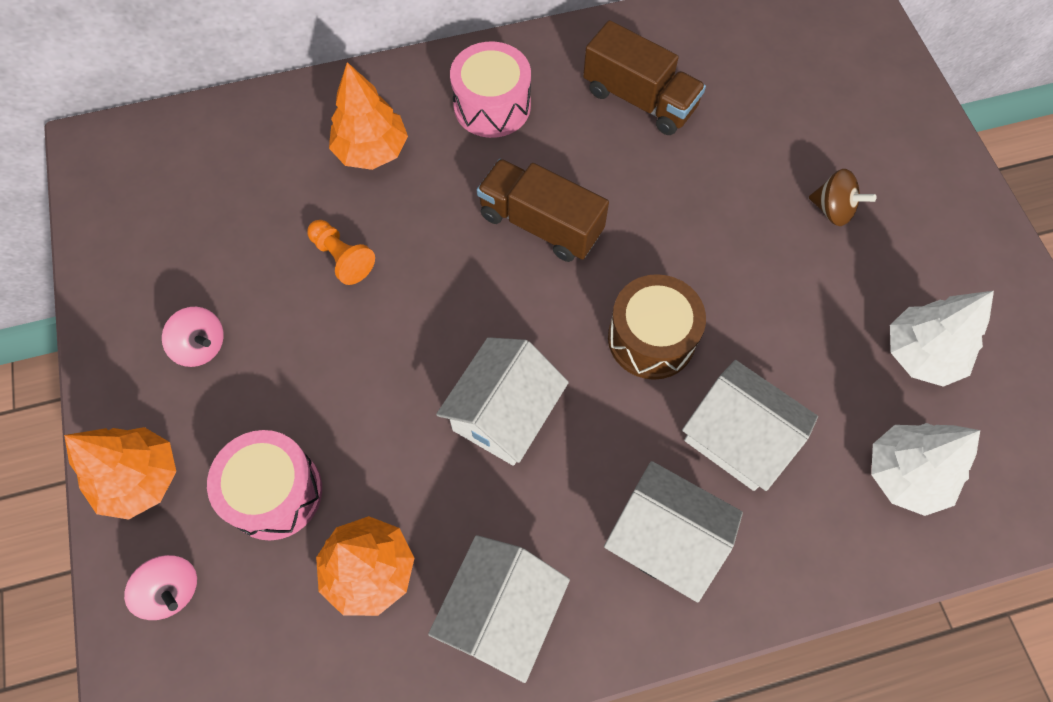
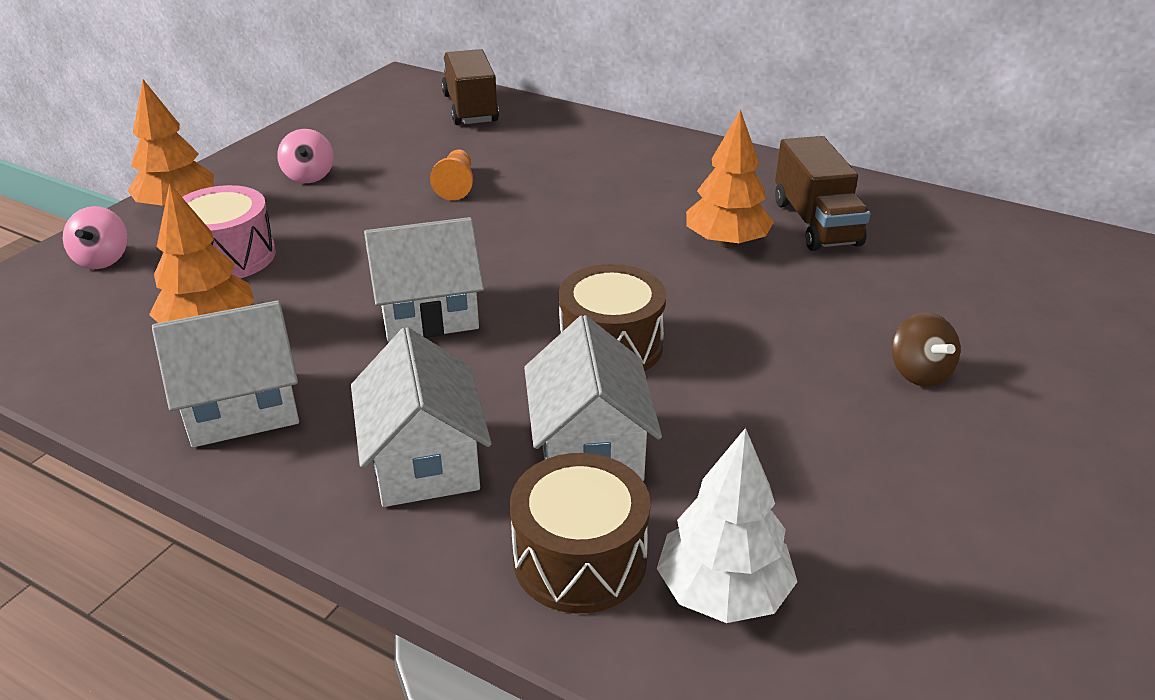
camera: 45 degrees right, 30 degrees down
(371, 151) = (559, 152): orange tree -> orange tree (726, 243)
(492, 106) = (683, 172): pink drum -> none
(540, 224) = (622, 241): brown truck -> brown truck (470, 108)
(823, 523) = (580, 559): none -> brown drum
(921, 354) = (877, 522): white tree -> none

